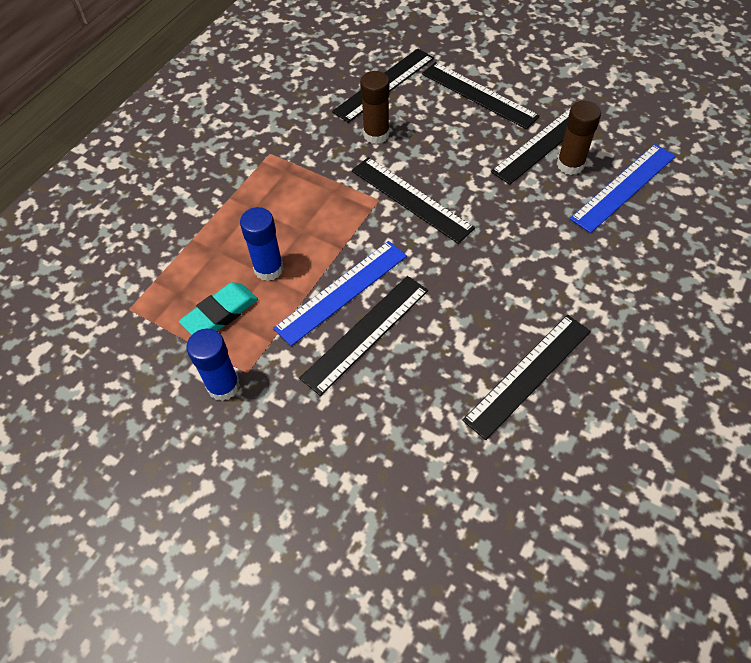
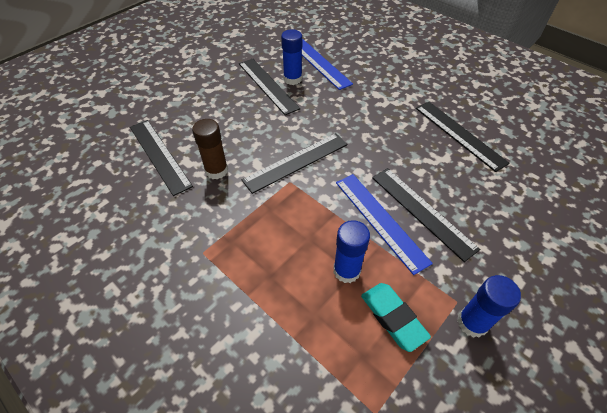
camera: 80 degrees left, 5 degrees down
(479, 95) = (204, 105): black ruler -> none
(570, 165) = (292, 79): brown glue stick -> blue glue stick

